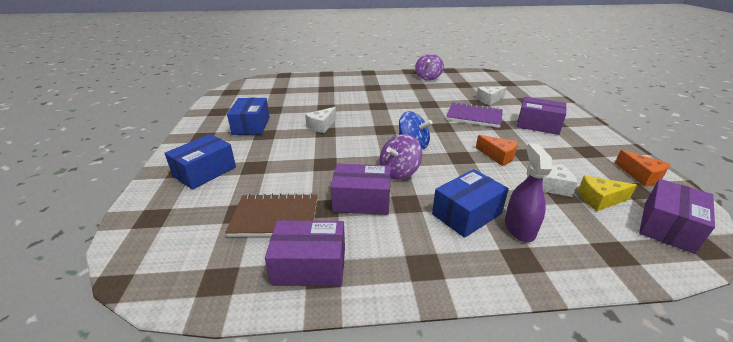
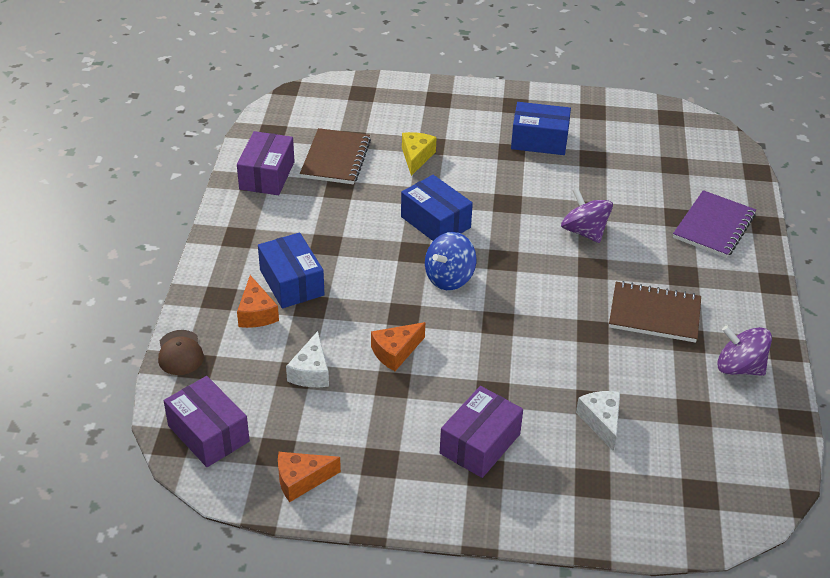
camera: 100 degrees right, 10 degrees up
(205, 172) = (430, 114): blue box -> blue box (435, 222)
(321, 126) = (526, 201): white cheese -> none
(362, 200) = (341, 214): purple box -> none
(399, 172) = (386, 251): purple spinning top -> purple spinning top (584, 231)
(406, 92) = (654, 314): none -> brown notebook
(474, 117) = (528, 372): purple notebook -> purple notebook (714, 226)
(519, 228) = (256, 313): purple spray bottle -> orange cheese
(599, 199) = (272, 403): yellow cheese -> yellow cheese (416, 157)
(614, 269) = (180, 353): none -> brown cap

